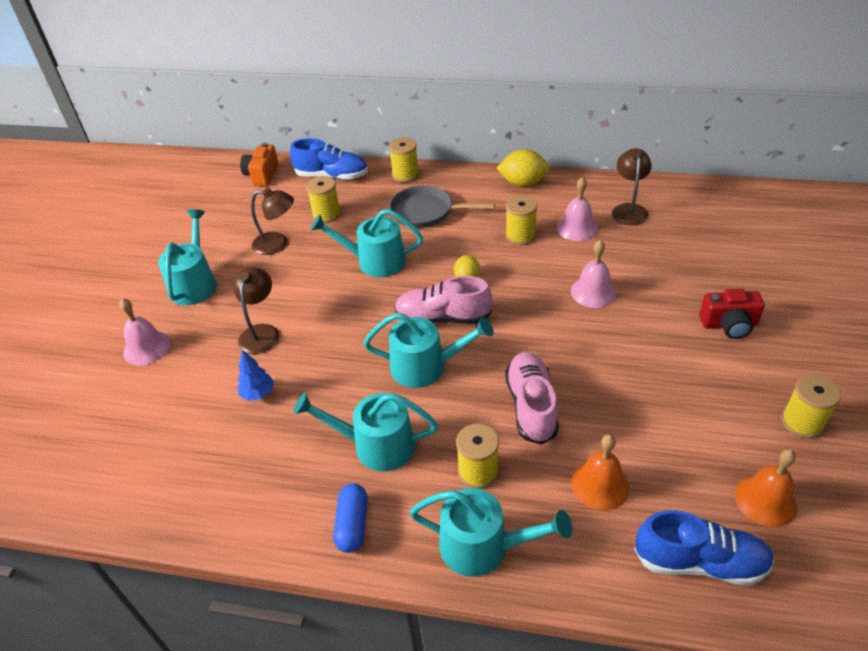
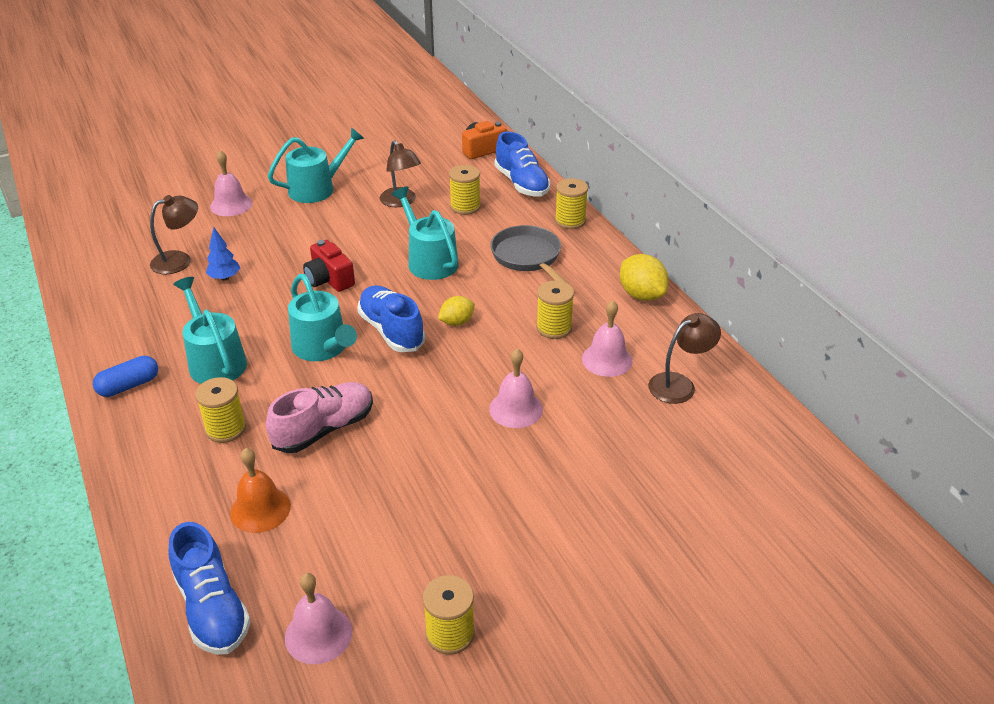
camera: 50 degrees right, 5 degrees down
(261, 332) = (291, 246): brown lamp -> brown lamp (179, 260)
(442, 318) = (391, 331): pink shoe -> blue shoe
(483, 546) = (149, 464): turquoise watering can -> none
(729, 325) = (557, 527): red camera -> red camera (329, 279)
(765, 500) = (318, 634): orange bell -> pink bell

